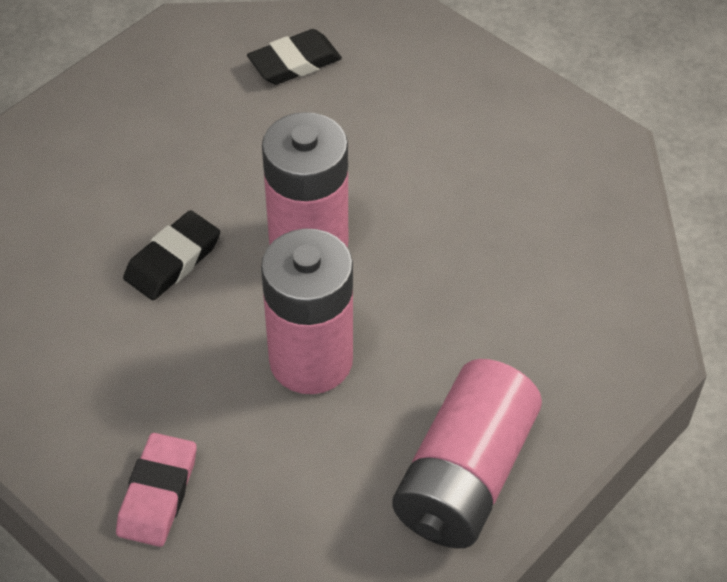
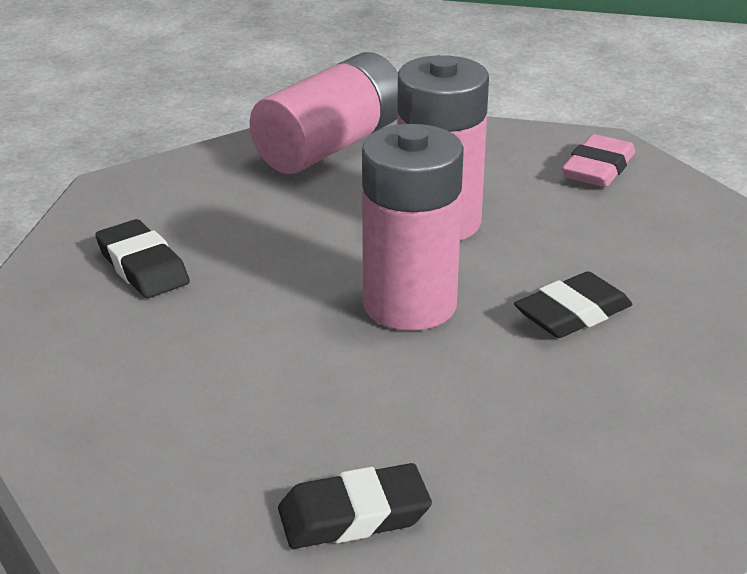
camera: 165 degrees left, 20 degrees down
(549, 244) = (142, 266): none -> black eraser

